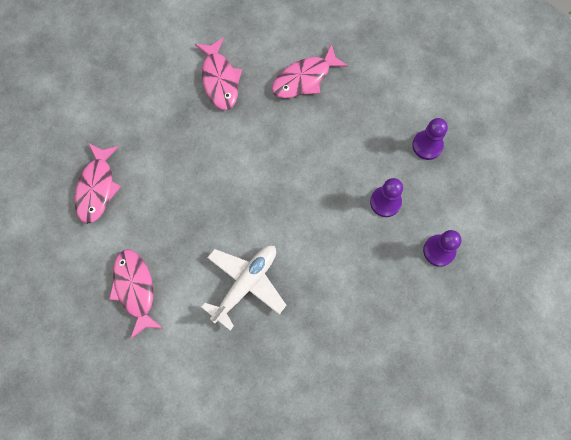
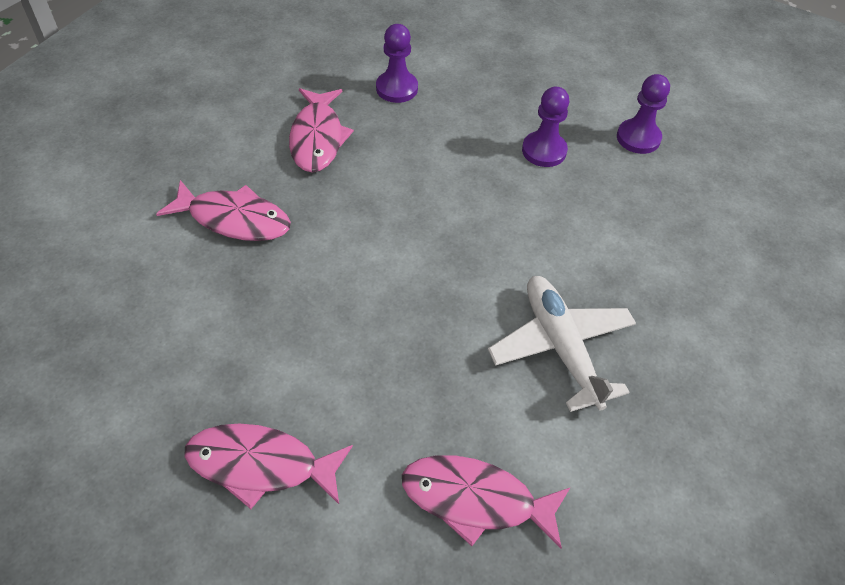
camera: 60 degrees left, 20 degrees down
(97, 188) = (260, 465): pink fish -> pink fish turned 150 degrees clockwise
(427, 145) = (500, 83): purple pawn -> purple pawn (397, 88)

